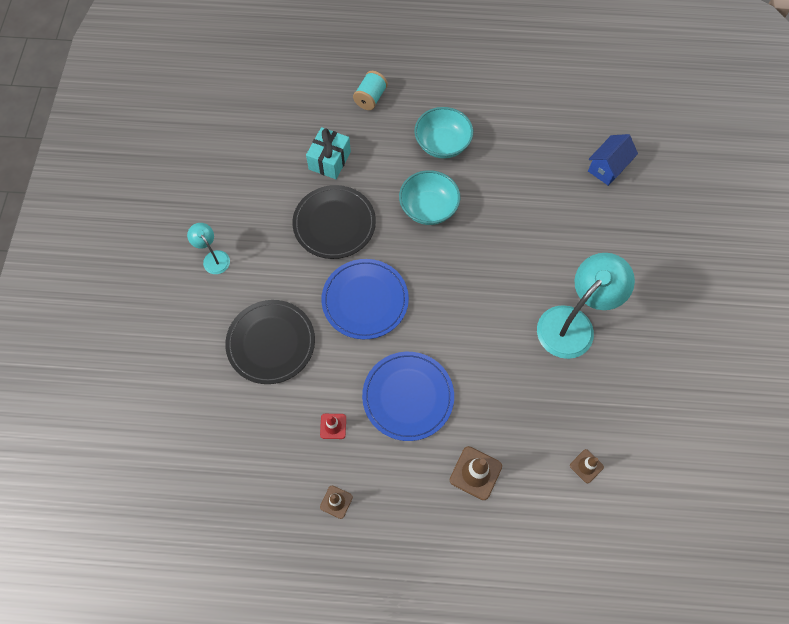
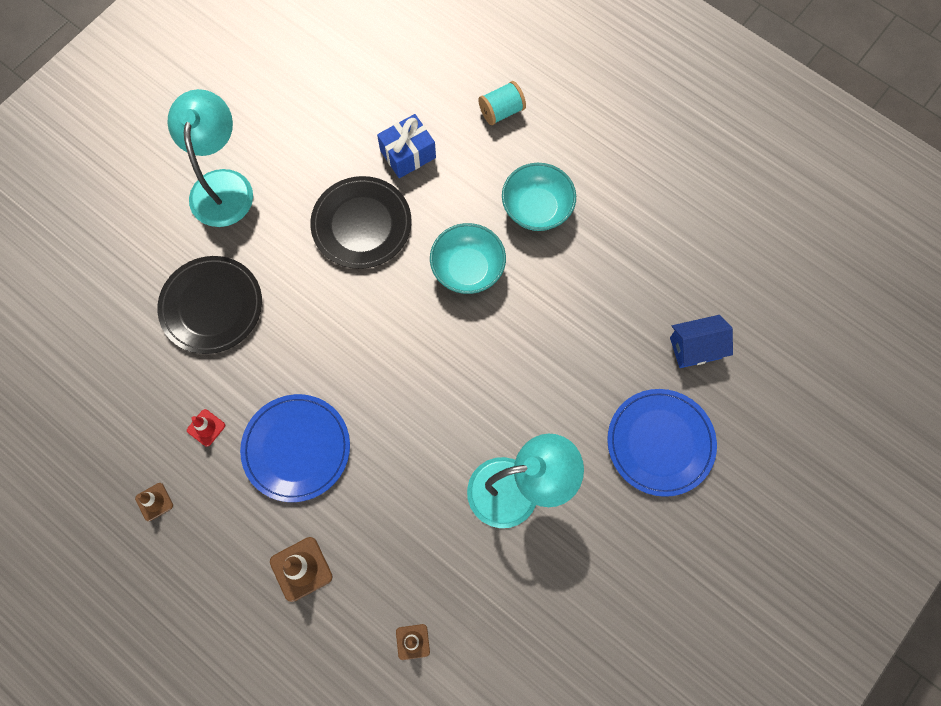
camera: 35 degrees right, 5 degrees up
(213, 258) = (222, 185): turquoise lamp -> turquoise lamp, size x2.04
(329, 160) = (408, 154): turquoise gift -> blue gift
(365, 300) = (330, 323): blue plate -> blue plate (660, 443)

